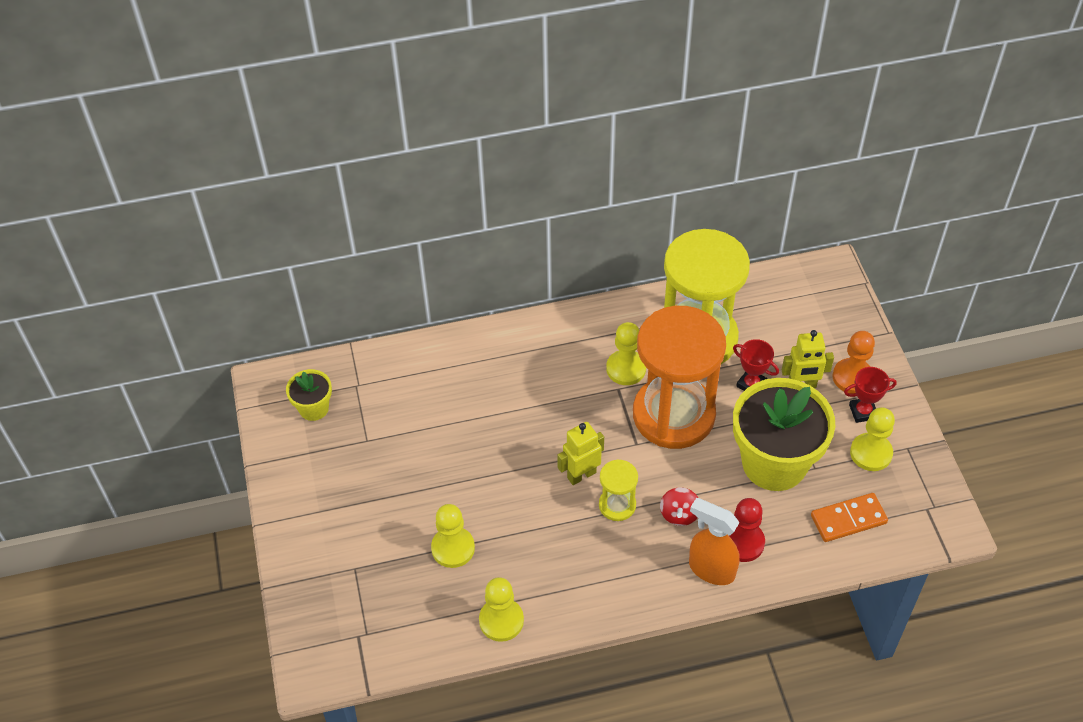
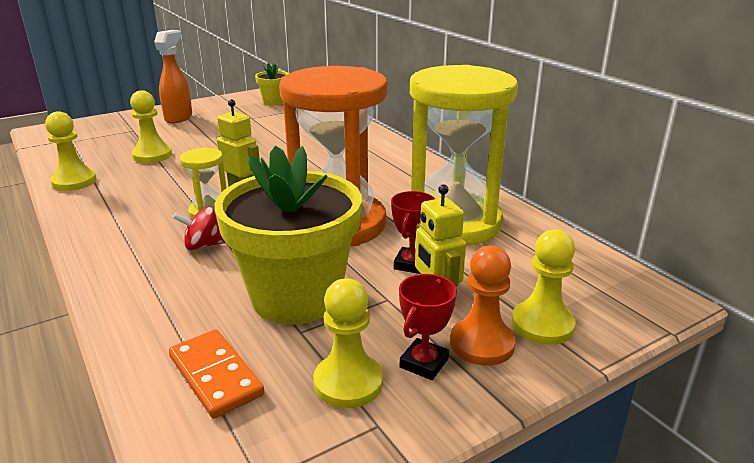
camera: 70 degrees right, 25 degrees down
(626, 369) = (383, 193): yellow pawn -> yellow pawn (542, 325)
(711, 569) = (126, 275): orange spray bottle -> orange spray bottle (179, 118)
(742, 542) = (166, 291): red pawn -> none
(863, 412) = (424, 363): red trophy -> red trophy turned 60 degrees clockwise

